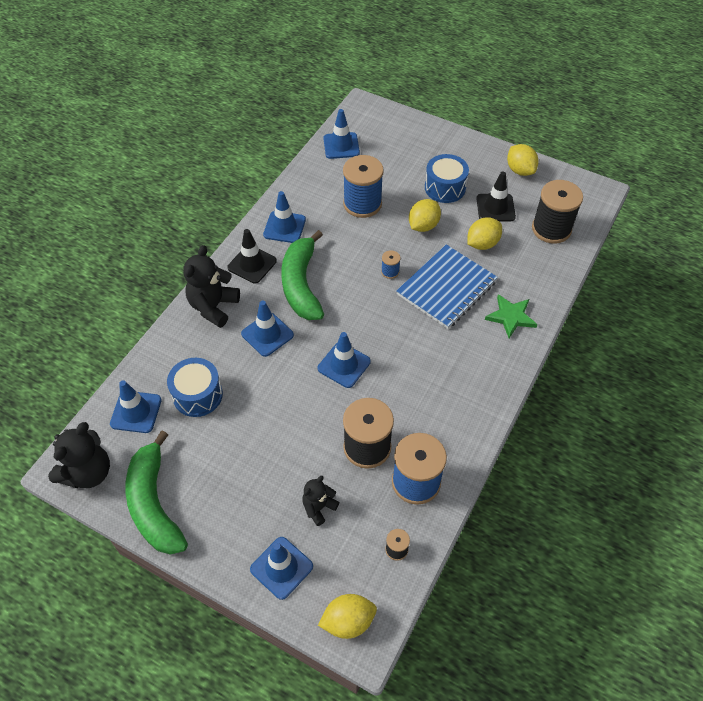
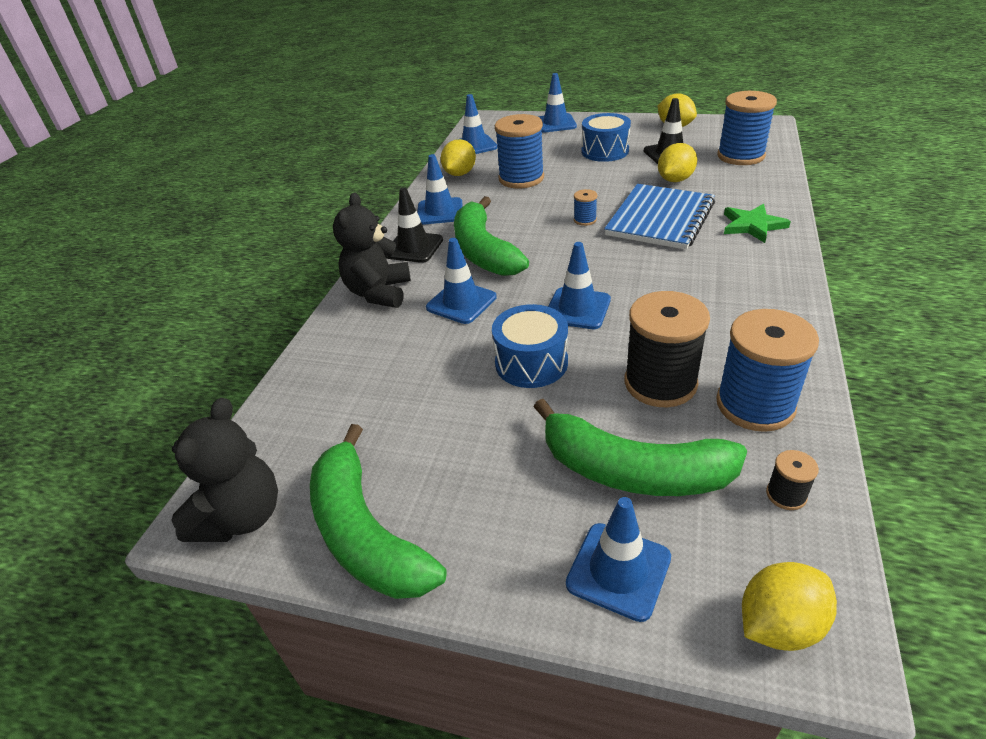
camera: 10 degrees left, 15 degrees down
(136, 412) = (302, 422): blue traffic cone -> blue traffic cone (555, 123)
(197, 395) = (389, 383): blue drum -> blue drum (531, 363)
(319, 507) = (633, 471): black teddy bear -> green banana
(423, 226) = (600, 180): yellow lemon -> yellow lemon (460, 174)
(551, 229) = (740, 156): black spool -> blue spool

